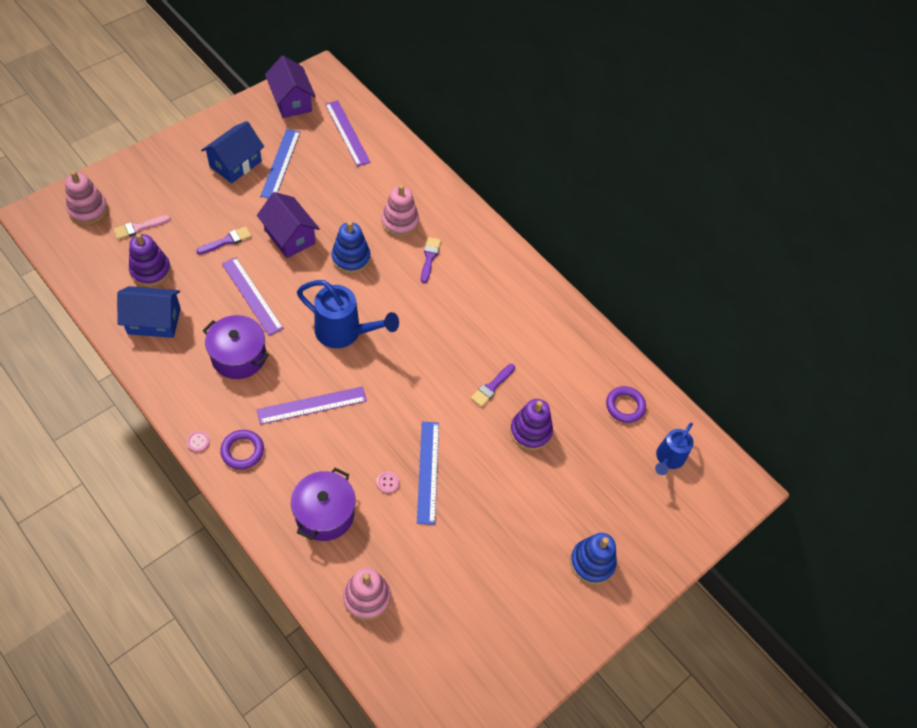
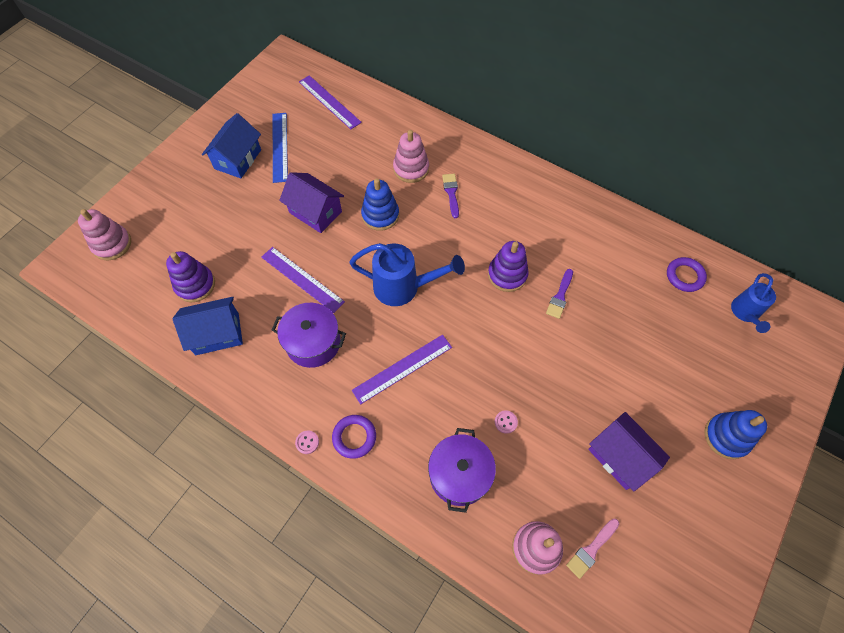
camera: 10 degrees left, 5 degrees up
(139, 227) = (168, 246): pink brush -> pink brush (591, 549)
(227, 241) = (258, 234): purple brush -> none
(291, 101) = (267, 88): purple house -> purple house (620, 456)
(428, 471) = (538, 398): blue ruler -> none
(530, 431) = (613, 327): purple stacking toy -> purple stacking toy (507, 275)

